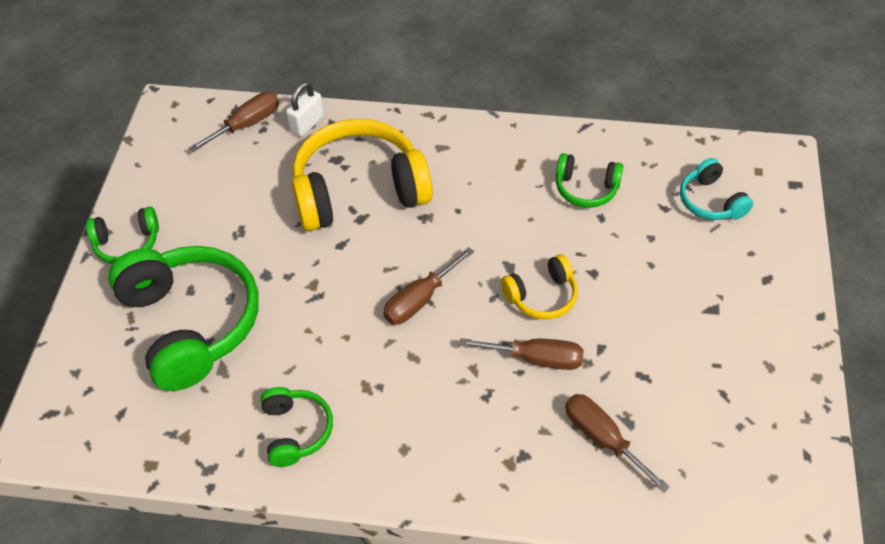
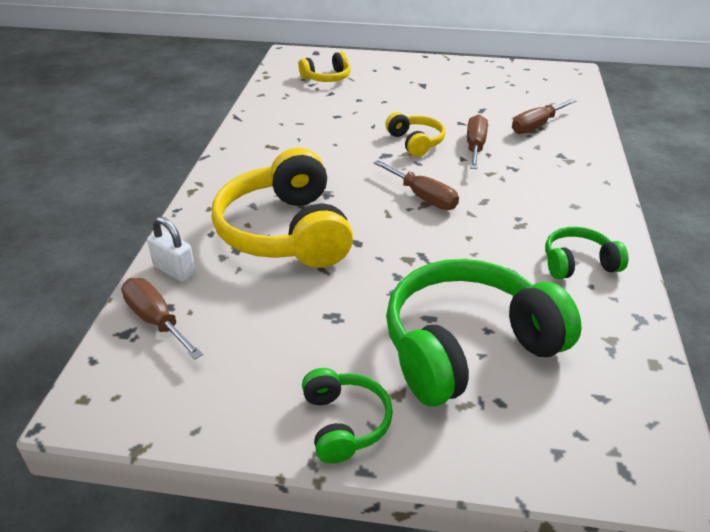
camera: 90 degrees left, 15 degrees down
(586, 188) = (306, 120): green headphones -> none
(710, 201) = (327, 78): turquoise headphones -> yellow headphones

